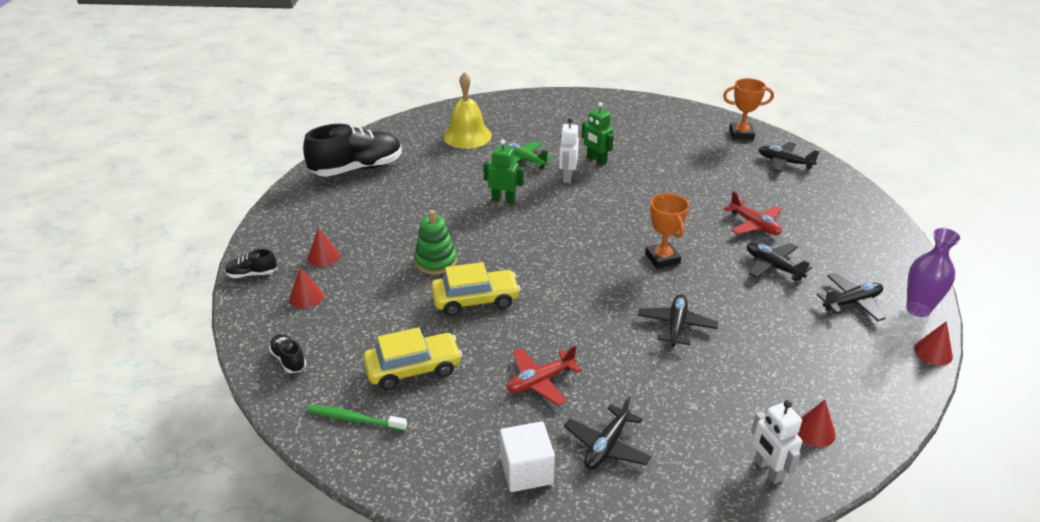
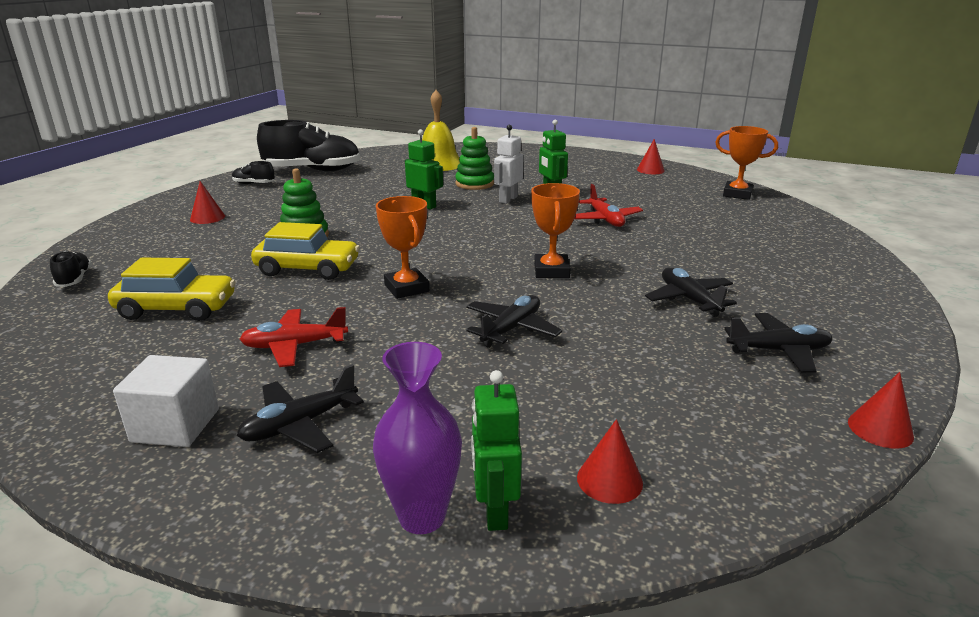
camera: 20 degrees right, 10 degrees down
(252, 274) = (131, 219): black shoe -> black shoe (254, 184)
(306, 297) = (154, 240): red cone -> red cone (650, 170)
(354, 419) = (65, 336): green toothbrush -> none
(523, 160) = (474, 184): green plane -> green stacking toy
(571, 303) = (406, 288): none -> orange trophy
(754, 225) = (694, 261): red plane -> red plane (605, 220)
(768, 470) = (494, 510): white robot -> green robot
(785, 162) = (775, 220): black plane -> none
(918, 309) = (882, 376): purple vase -> purple vase (422, 517)

